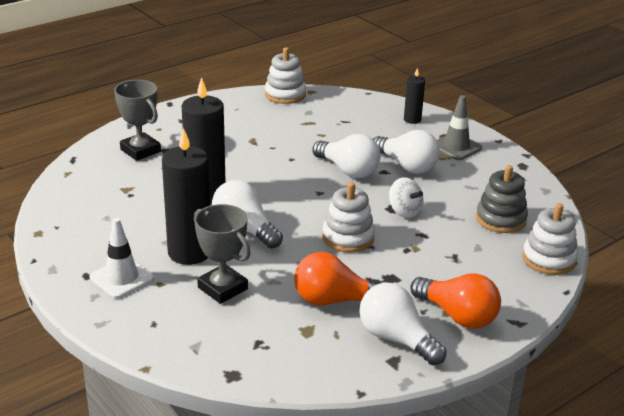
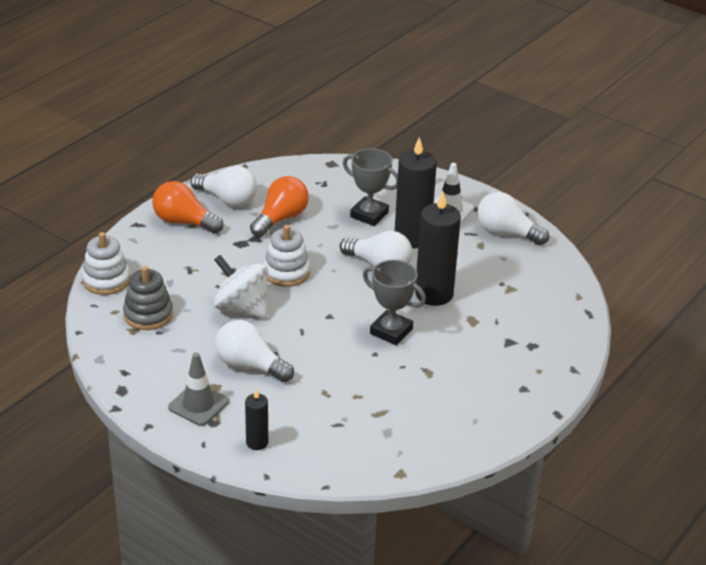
camera: 165 degrees right, 5 degrees up
(140, 150) = (533, 336): grey trophy -> grey trophy (391, 331)
(285, 94) = (430, 459): white stacking toy -> none
(334, 300) = (281, 219): orange light bulb -> orange light bulb turned 45 degrees counterclockwise
(348, 170) = (310, 348): white light bulb -> white light bulb (506, 233)
(404, 211) = (242, 308): white spinning top -> white spinning top, size x1.64

